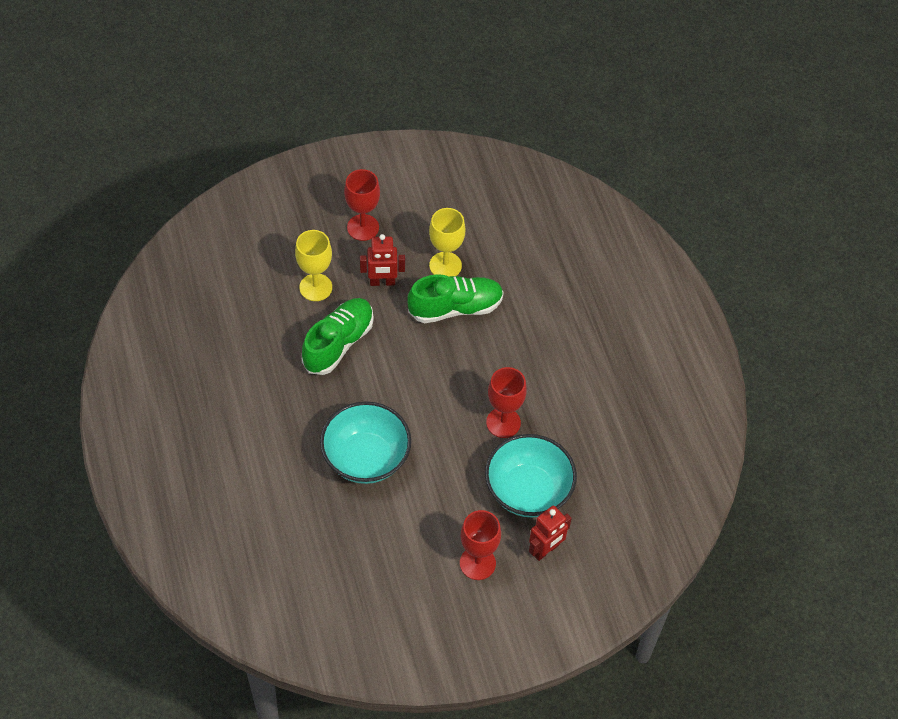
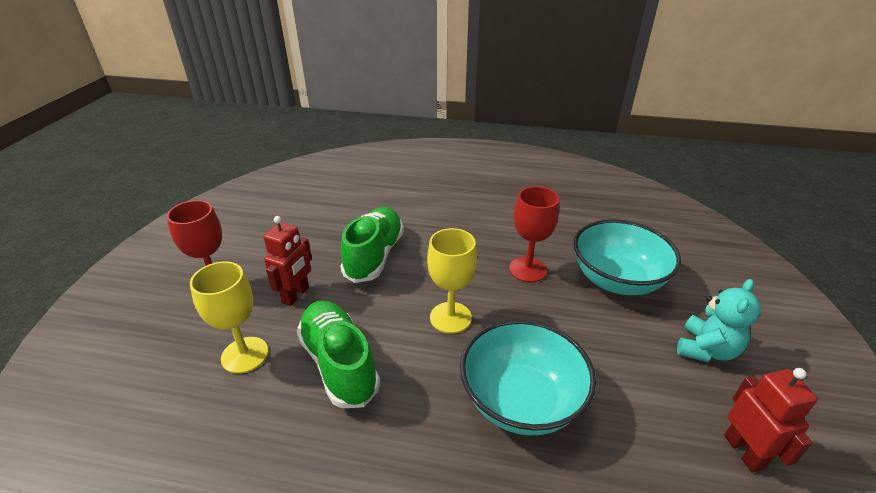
camera: 60 degrees left, 20 degrees down
(445, 265) = (322, 246): yellow goblet -> yellow goblet (450, 317)
(477, 563) = (706, 349): red goblet -> turquoise teddy bear
(545, 550) = (694, 292): red robot -> red robot (744, 452)

